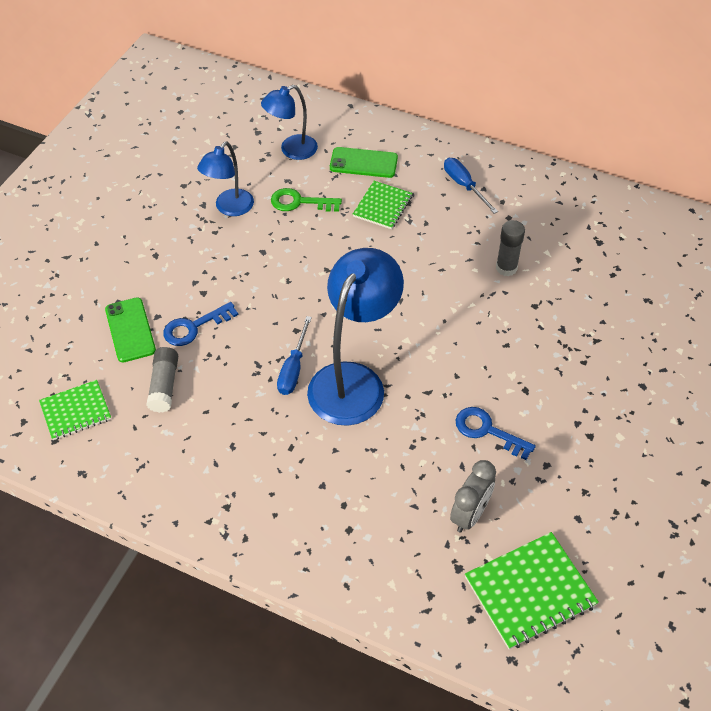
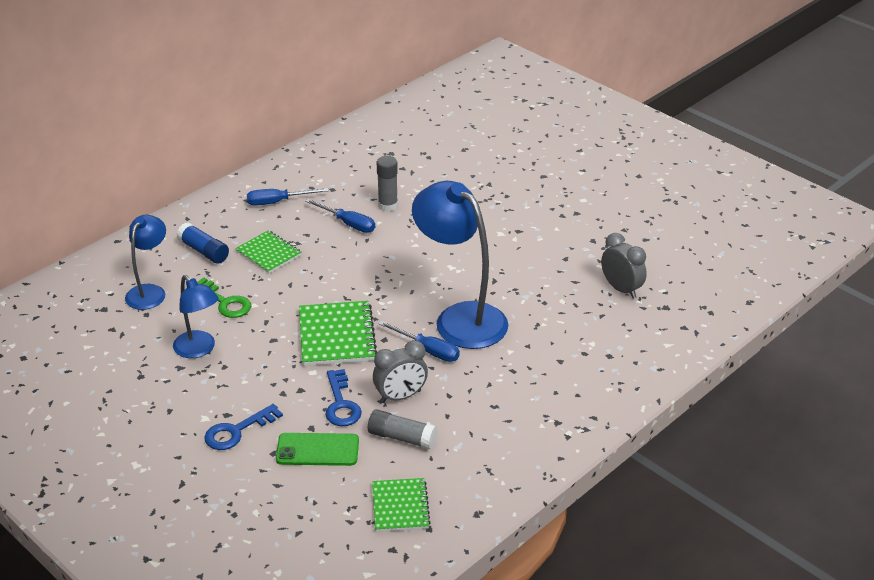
camera: 70 degrees left, 15 degrees down
(219, 367) = (400, 396): none -> grey clock
(292, 150) = (149, 292): blue lamp -> blue lamp turned 150 degrees counterclockwise
(299, 202) = (225, 302): green key -> green key turned 75 degrees counterclockwise
(363, 163) = (204, 251): green phone -> blue glue stick
(459, 247) = (348, 224): none -> blue screwdriver
(487, 431) = (548, 260): blue key -> blue key (236, 431)
(530, 591) = (698, 278): green notebook -> green notebook (336, 336)

